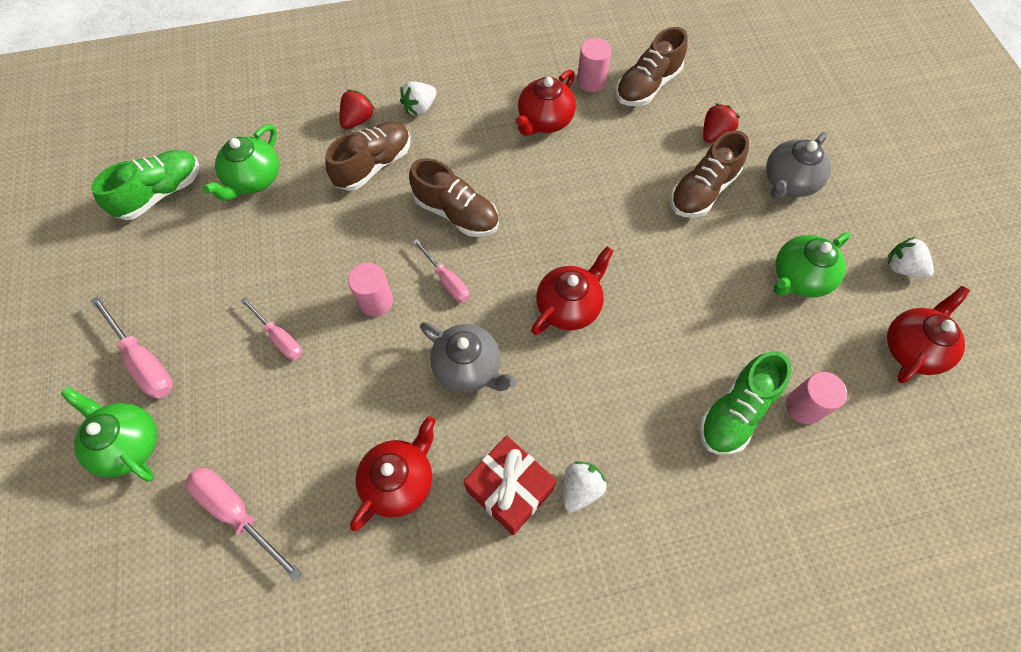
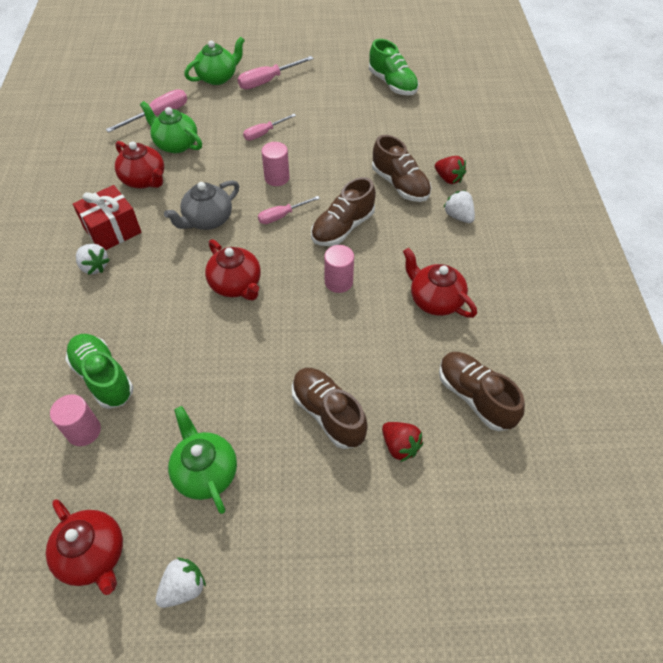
camera: 100 degrees right, 10 degrees down
(253, 179) = (397, 124): green teapot -> green teapot (176, 144)
(591, 81) = (484, 347): pink cylinder -> pink cylinder (338, 282)
(788, 182) = (322, 503): grey teapot -> none

